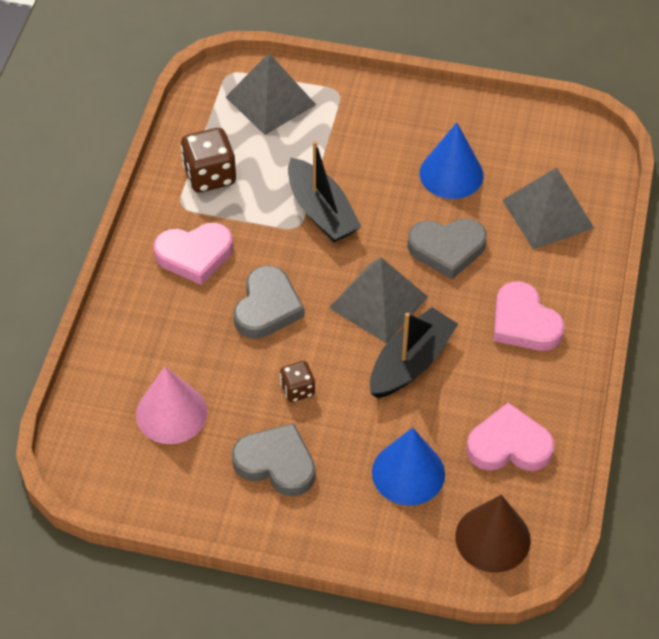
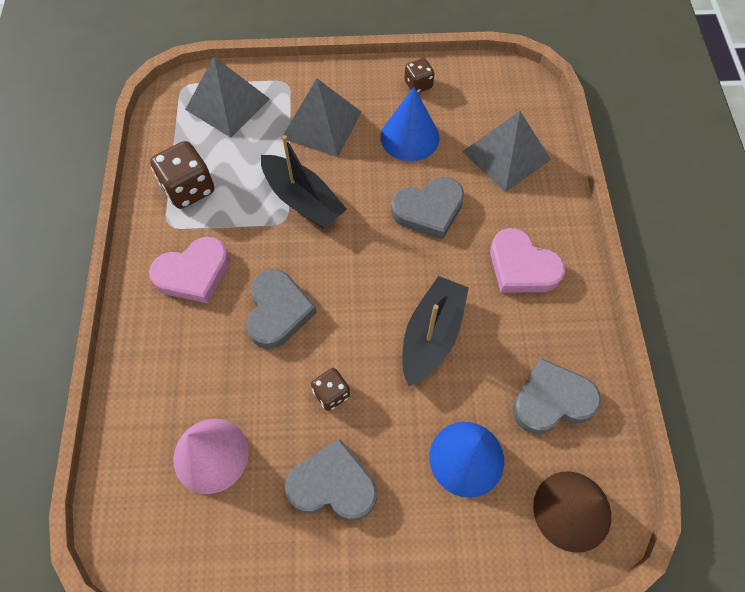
camera: 15 degrees left, 10 degrees up
(378, 302) = (382, 279): grey pyramid -> grey pyramid (321, 124)
(478, 122) = (418, 85): none -> brown dice
(509, 445) = (552, 400): pink heart -> grey heart

